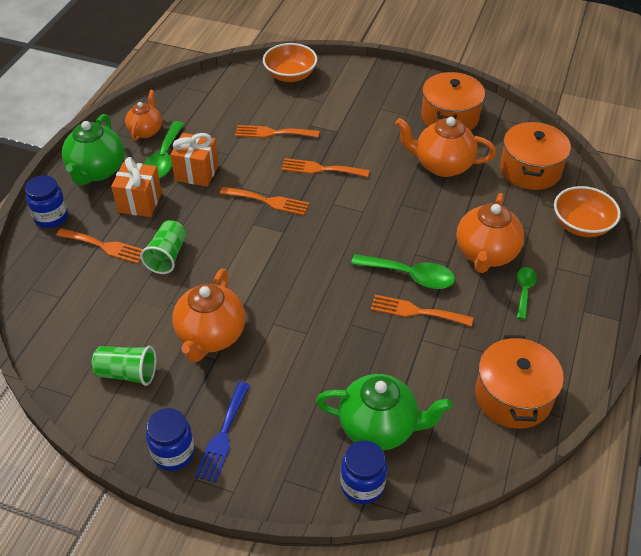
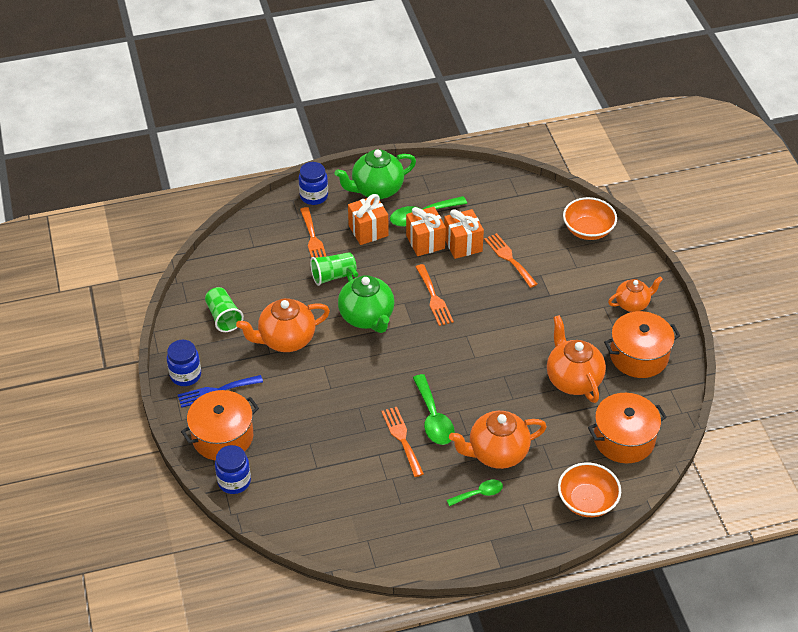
camera: 55 degrees right, 0 degrees up
(146, 131) = (441, 188): orange teapot -> orange teapot (632, 304)
(226, 151) = (462, 244): none -> orange gift
(320, 169) = (496, 308): orange fork -> none
(379, 427) = (285, 468): green teapot -> green teapot (367, 317)
(513, 396) = (370, 530): orange pot -> orange pot (222, 436)

